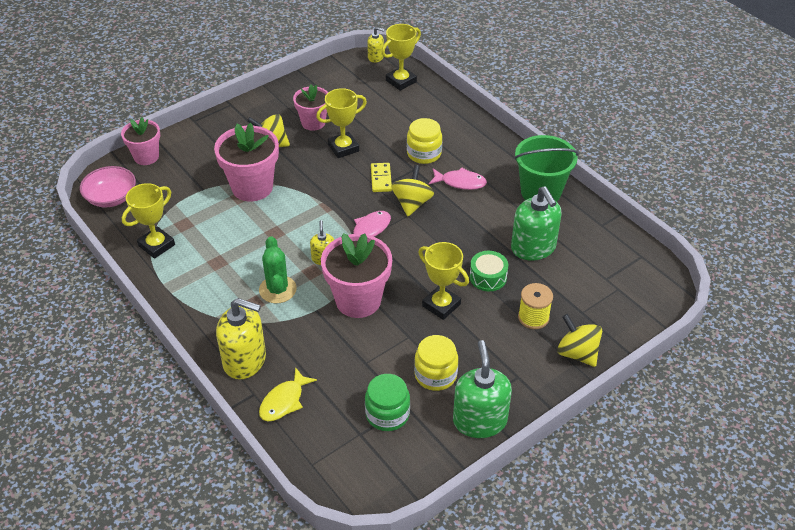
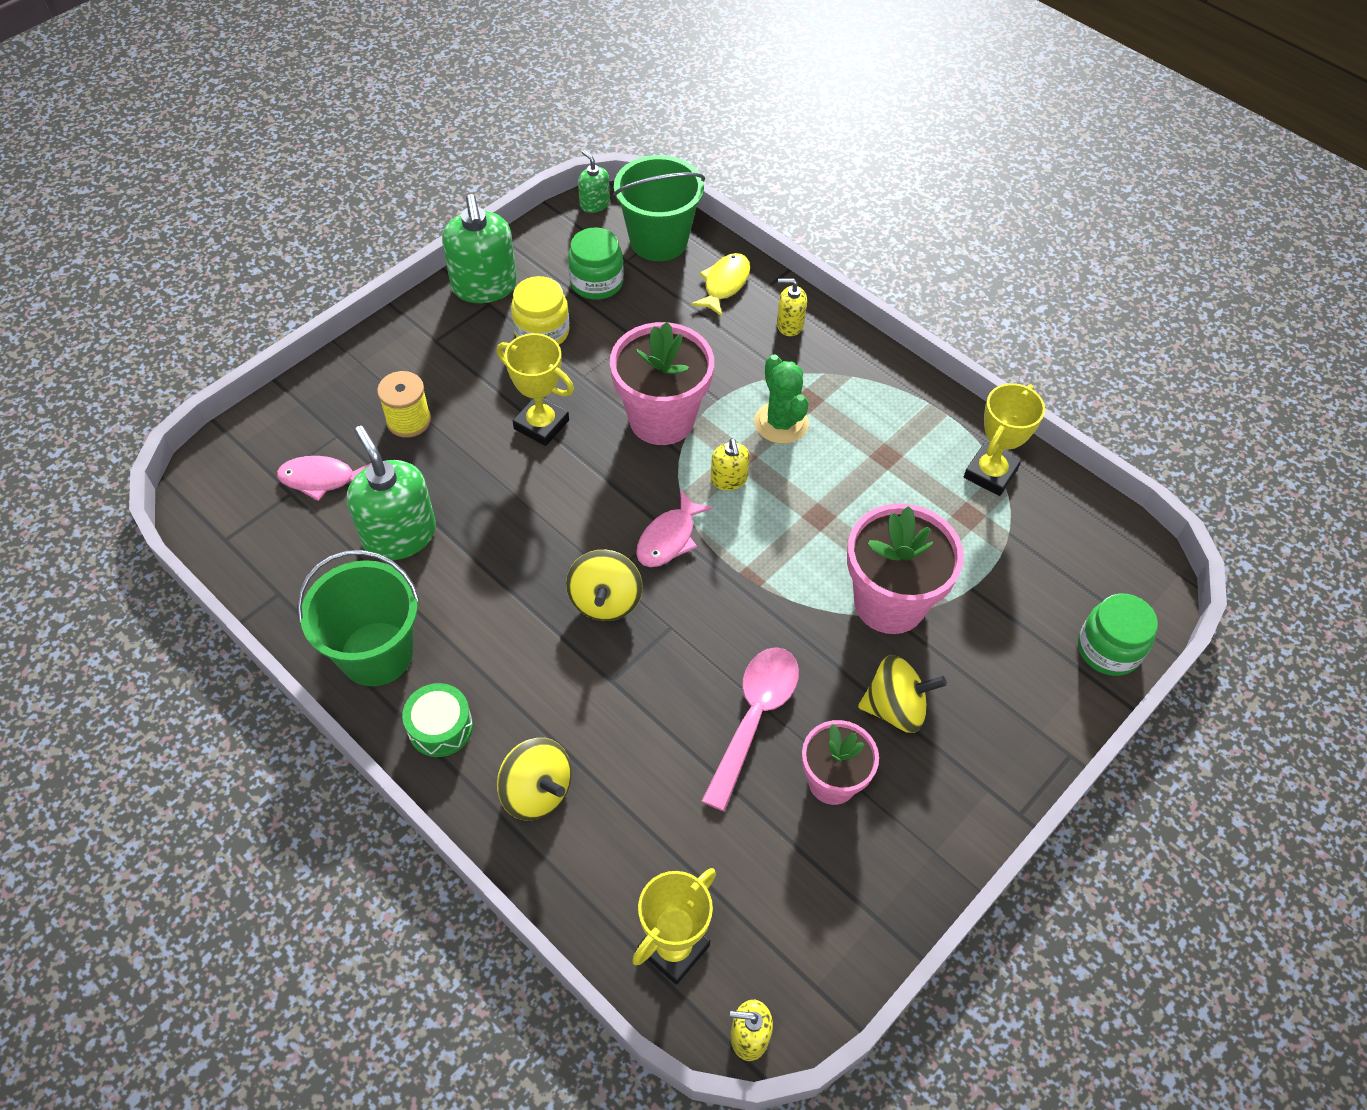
camera: 170 degrees right, 10 degrees up
(111, 197) = (1113, 553): pink bowl -> none
(146, 157) = (1108, 649): pink flower pot -> green jar
(245, 360) = (789, 324): yellow soap dispenser -> yellow soap dispenser, size x0.51
(328, 450) = (658, 240): none -> green bucket
(343, 148) = (754, 718): yellow trophy -> pink spoon
(377, 498) = (594, 204): none -> green soap dispenser
(381, 179) = (668, 649): yellow domino -> none
(424, 154) = (597, 722): yellow jar -> none
(460, 182) = (523, 658): pink fish -> pink fish (322, 479)
(488, 277) = (473, 475): green drum -> green drum (440, 727)
(577, 353) = (353, 377): yellow spinning top -> yellow spinning top (536, 791)

